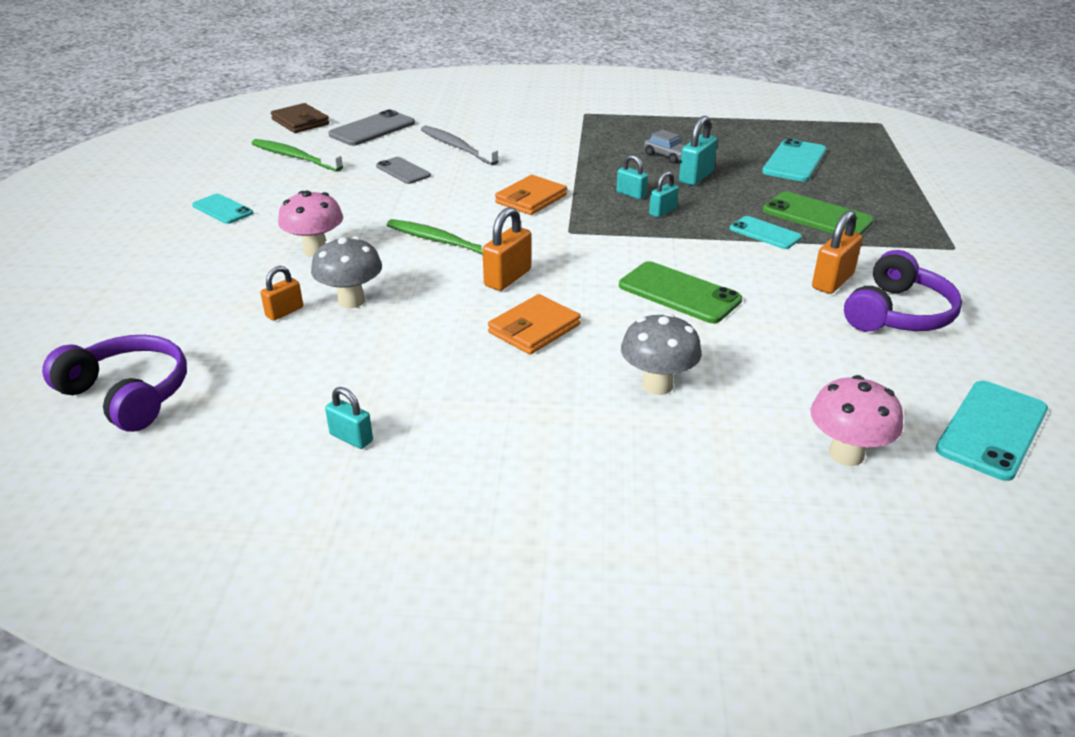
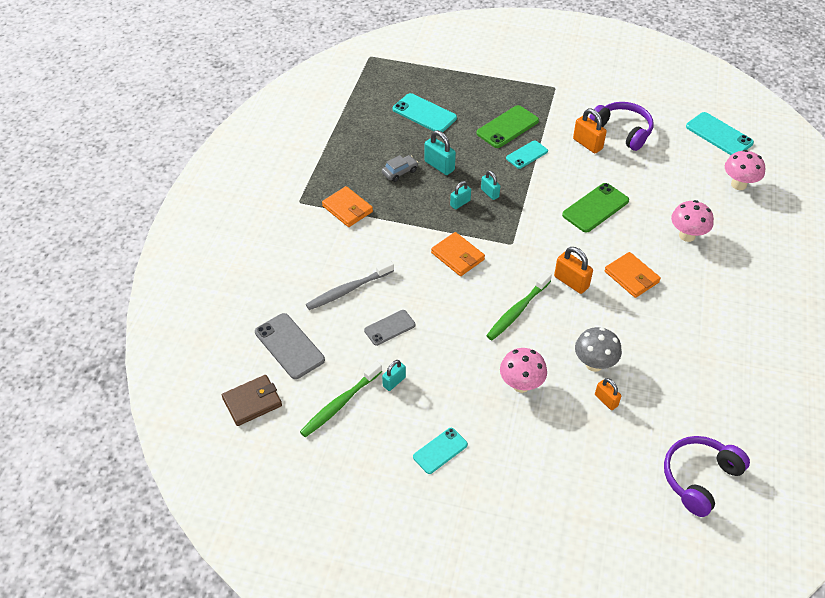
camera: 80 degrees left, 15 degrees up
(351, 438) = (736, 365): turquoise padlock -> turquoise padlock (394, 382)
(585, 135) = (347, 209): none -> orange wallet
(657, 385) = (687, 235): grey mushroom -> pink mushroom

